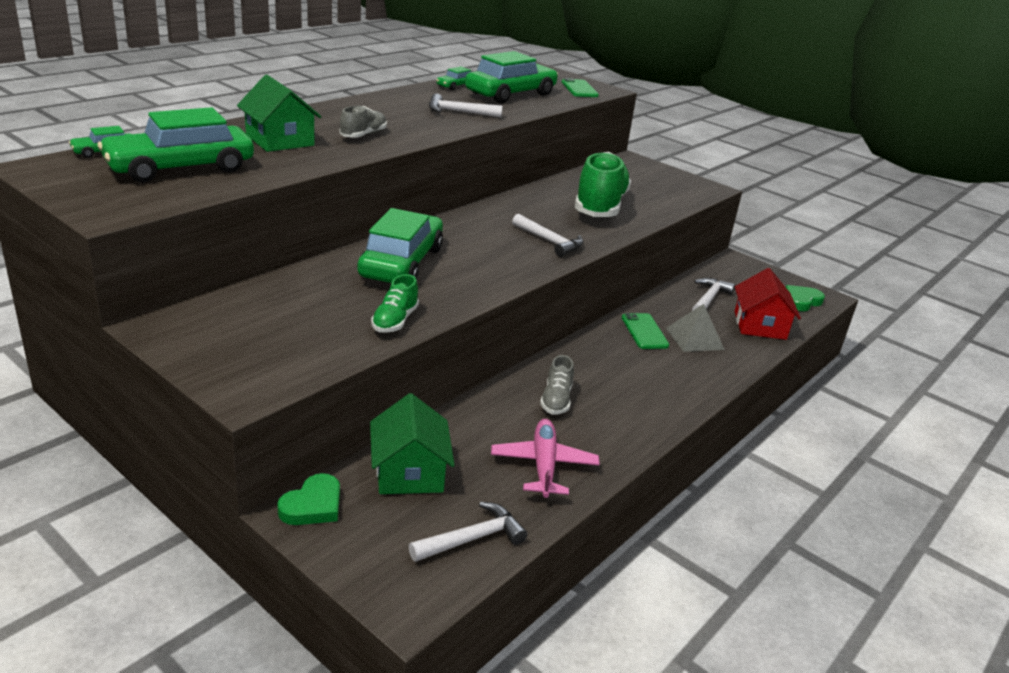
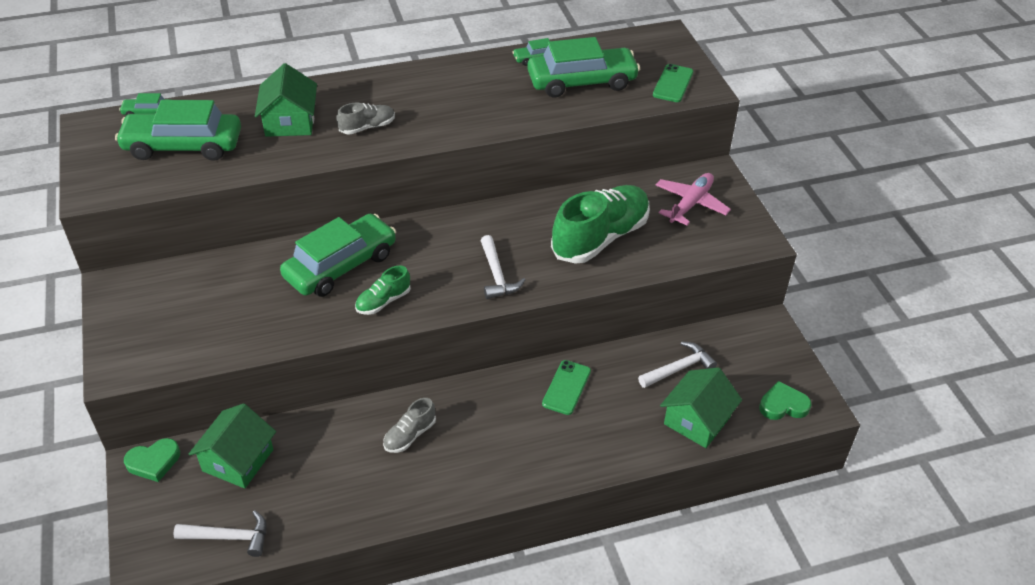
camera: 35 degrees right, 15 degrees up
(395, 321) = (276, 332): green shoe -> green shoe (383, 301)
(459, 112) = (493, 106): white hammer -> none
(543, 465) = (338, 495): pink plane -> pink plane (690, 204)
(694, 338) = (608, 413): grey pyramid -> none
(760, 325) = (697, 420): red house -> green house

